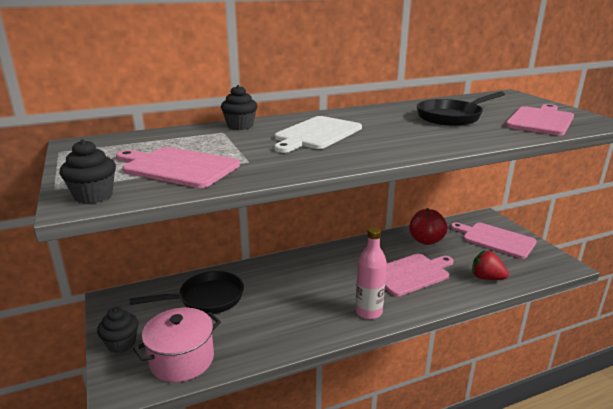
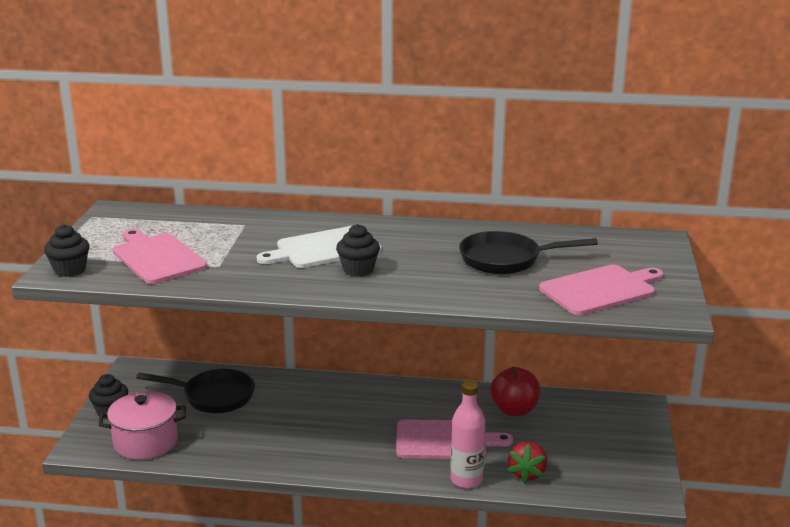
camera: 30 degrees right, 0 degrees up
(240, 126) = (270, 220): black cupcake -> black cupcake (358, 270)
(368, 312) = (351, 461): pink bottle -> pink bottle (466, 480)
(486, 278) = (527, 473): red strawberry -> red strawberry turned 135 degrees counterclockwise
(495, 239) = (606, 436): pink cutting board -> none

